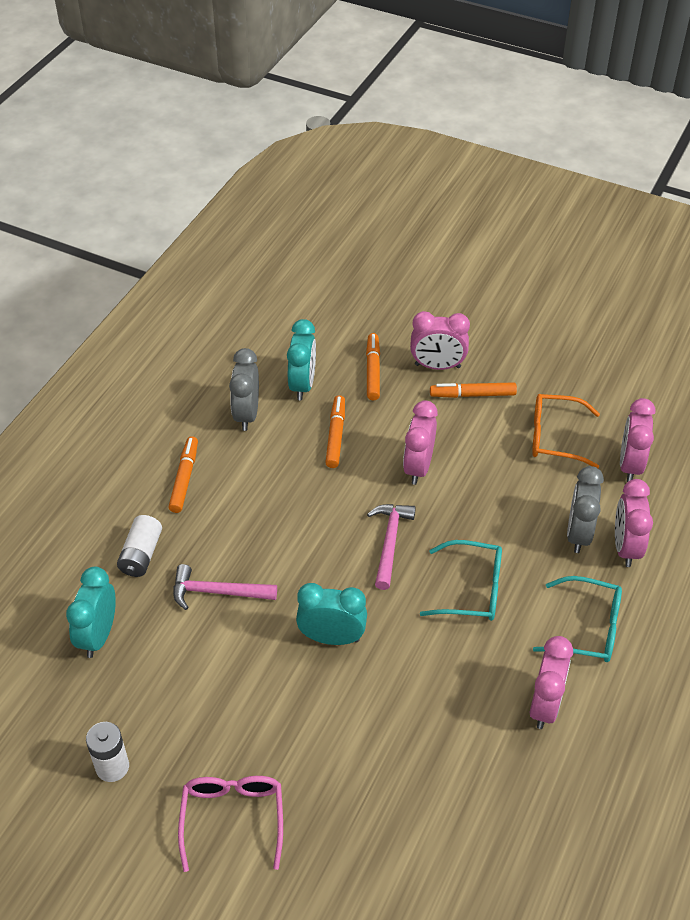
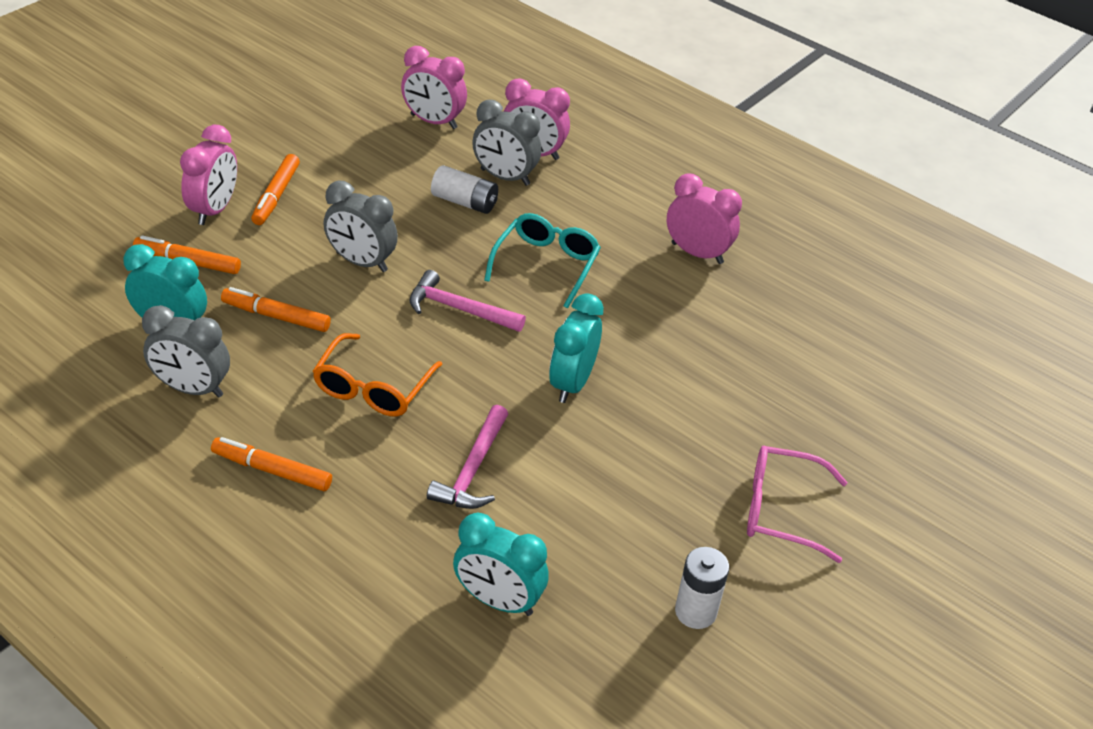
camera: 80 degrees left, 5 degrees down
(141, 554) = (382, 536): white battery -> white battery (464, 202)
(418, 467) = (361, 262): pink clock -> grey clock
(554, 437) = (371, 157): orange glasses -> orange glasses (373, 388)
(588, 628) = (619, 203): turquoise glasses -> none

